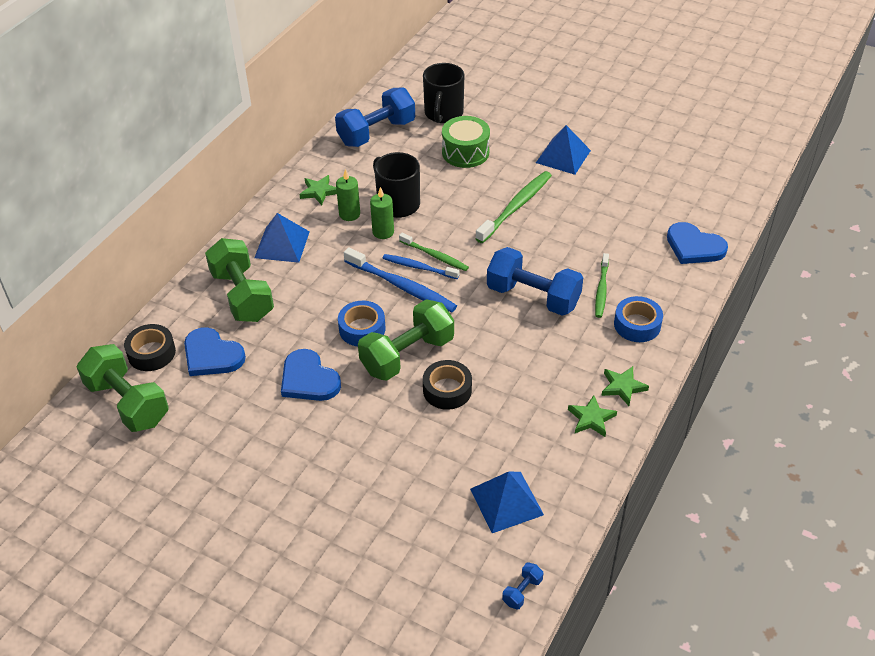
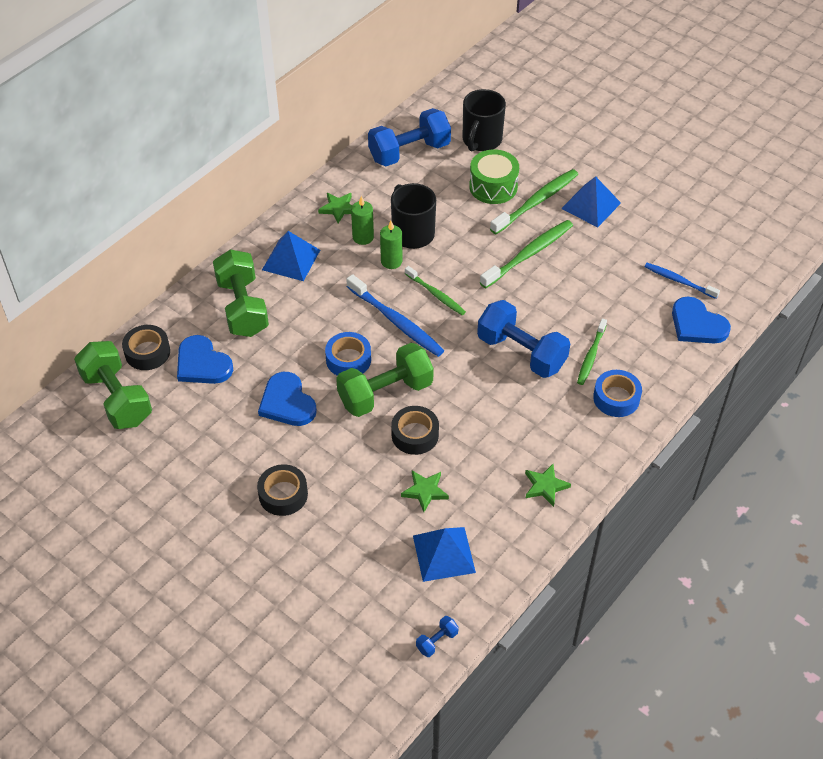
camera: 10 degrees right, 5 degrees up
(325, 470) = (283, 494): none -> black tape
(418, 267) = (417, 304): blue toothbrush -> blue toothbrush (678, 281)
(511, 160) = (537, 202): none -> green toothbrush
(623, 387) = (584, 459): green star -> green star (425, 491)

